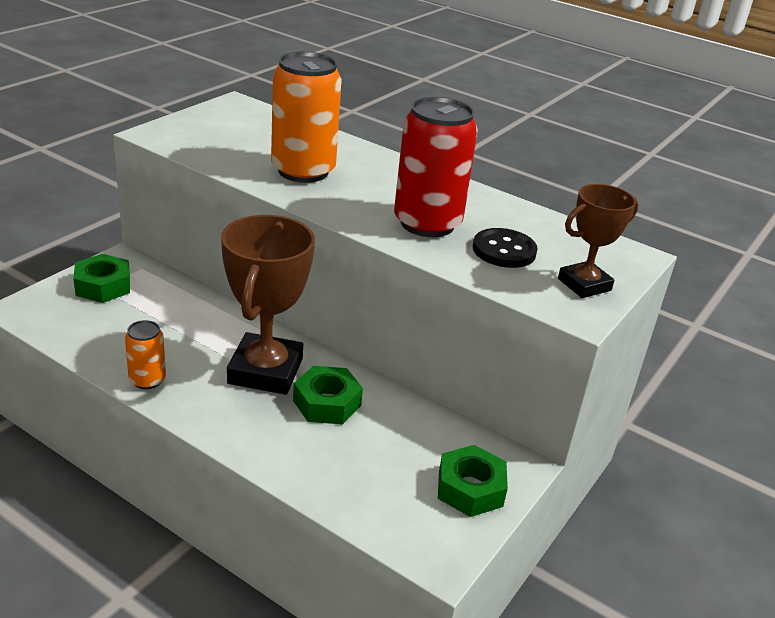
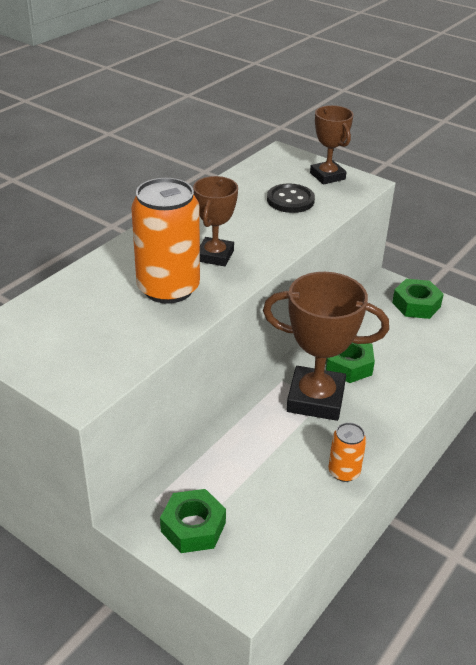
camera: 85 degrees left, 5 degrees up
(365, 196) = (215, 256): none -> brown trophy
(427, 223) = (257, 229): red can -> none

